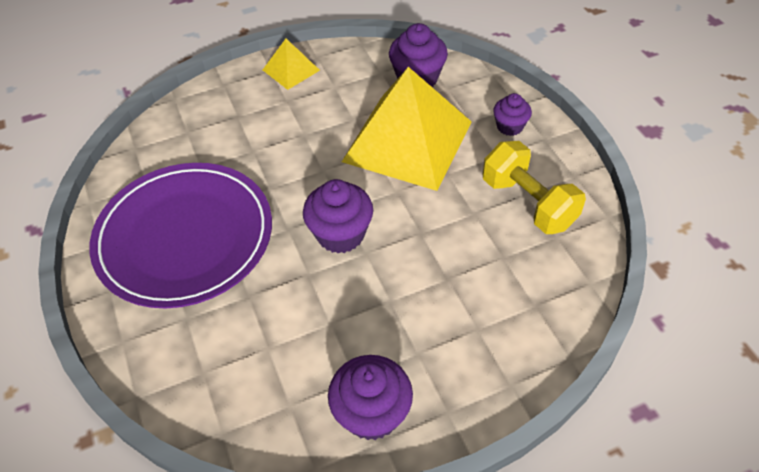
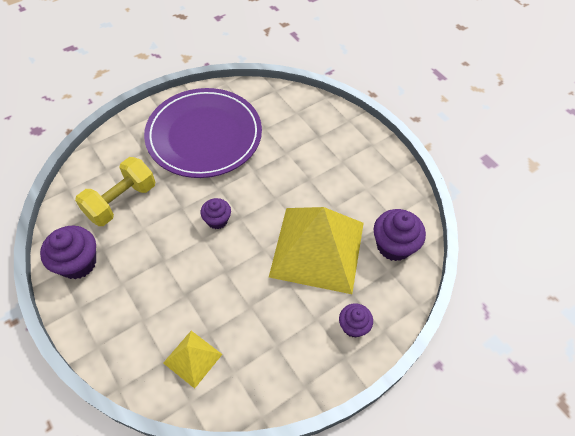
camera: 75 degrees right, 5 degrees up
(291, 70) = (376, 156): yellow pyramid -> yellow pyramid (192, 358)
(340, 234) = (217, 220): purple cupcake -> purple cupcake, size x0.61
(528, 203) = (266, 347): yellow dumbbell -> yellow dumbbell (121, 201)

